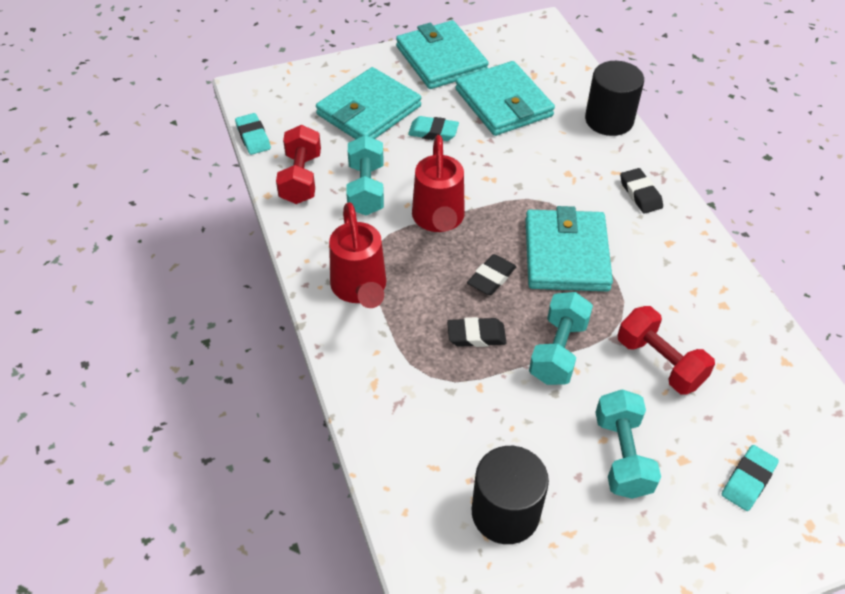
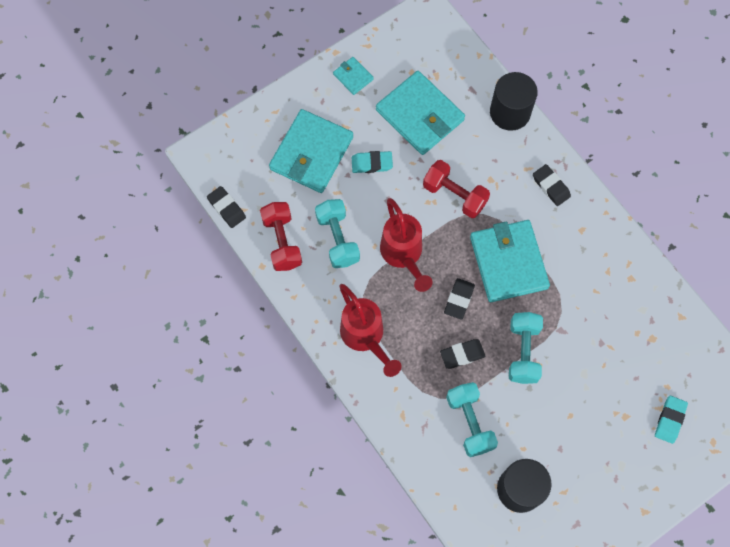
camera: 15 degrees left, 20 degrees up
(253, 137) = (226, 208): turquoise eraser -> black eraser
(441, 59) = (353, 77): turquoise wallet -> turquoise wallet, size x0.46
(622, 455) = (585, 424): turquoise dumbbell -> turquoise dumbbell (470, 422)
(659, 362) = (595, 342): red dumbbell -> red dumbbell (454, 195)

